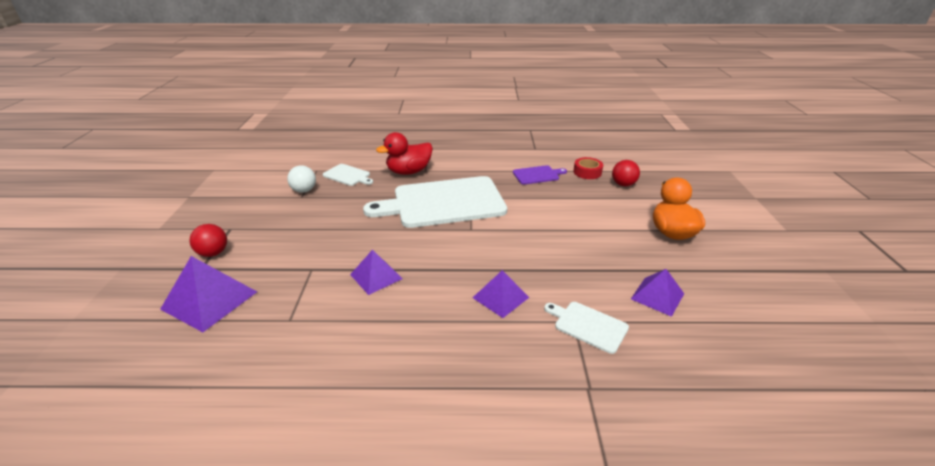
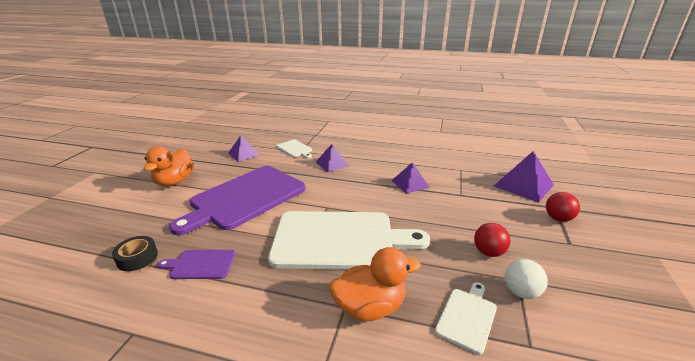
camera: 165 degrees left, 5 degrees down
(348, 175) = (467, 317): white cutting board -> white cutting board turned 75 degrees clockwise
(409, 172) = (370, 307): red duck -> orange duck
(565, 226) = (245, 198): none -> purple cutting board
(587, 172) = (137, 258): red tape -> black tape
(623, 184) = (130, 232): red ball -> red ball (488, 252)

